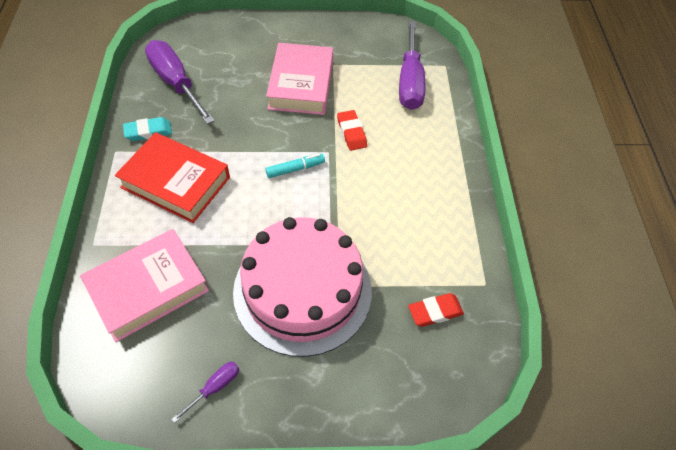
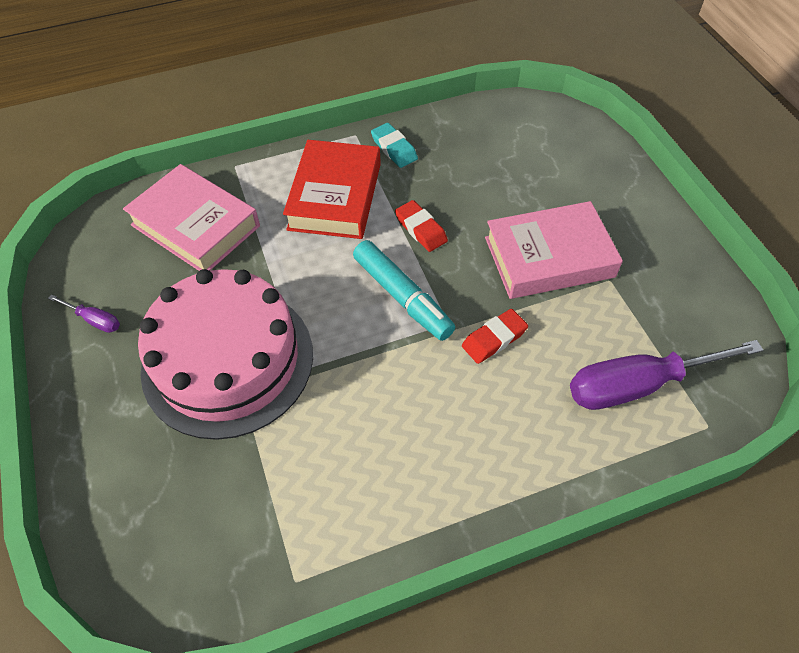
camera: 75 degrees right, 0 degrees up
(176, 83) = (478, 143): purple screwdriver -> none
(295, 169) = (402, 296): turquoise marker -> turquoise marker, size x1.69
(435, 312) = (234, 521): red eraser -> red eraser (421, 229)

